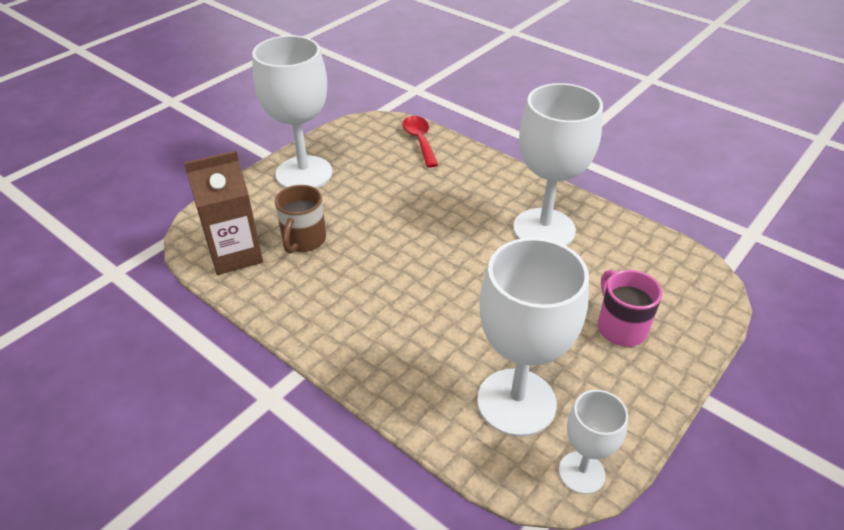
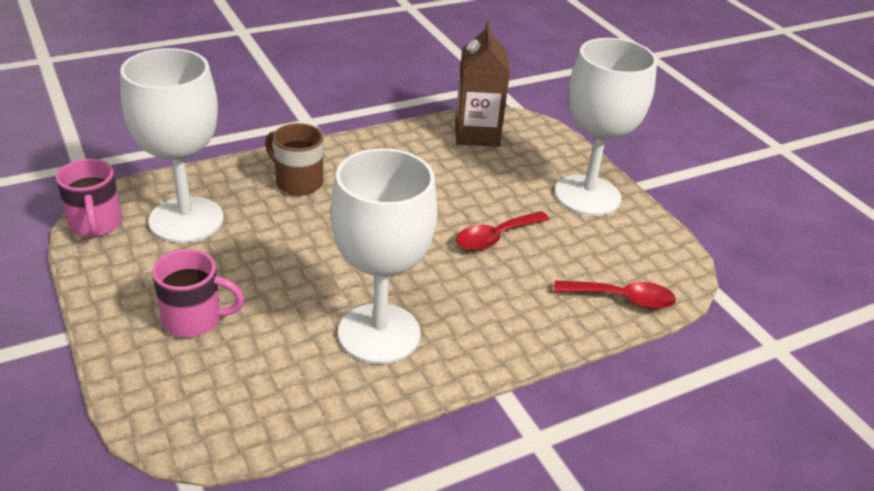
camera: 110 degrees right, 5 degrees down
(303, 241) = (472, 170): brown mug -> brown mug (297, 182)
(394, 205) = (495, 237): none -> red spoon
(581, 472) = (96, 225): white goblet -> pink mug

